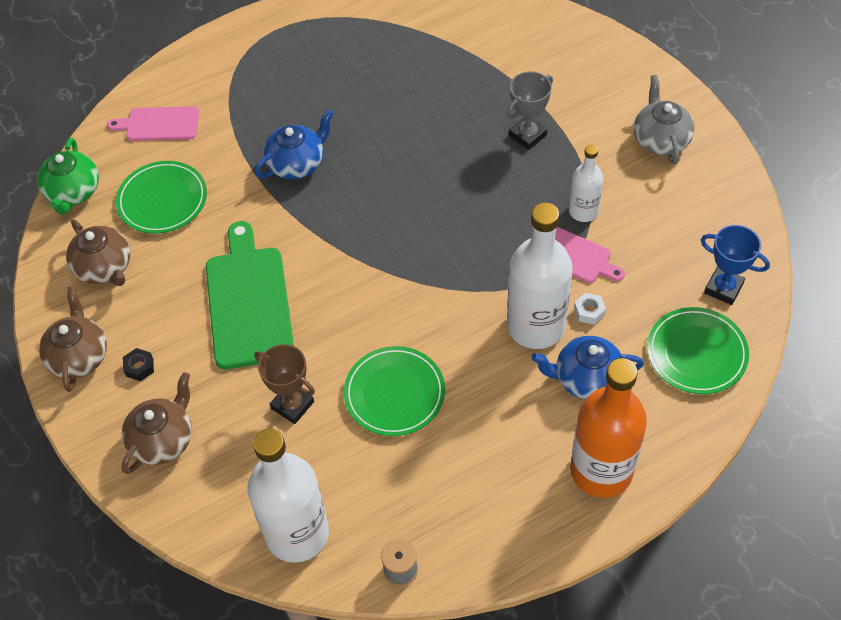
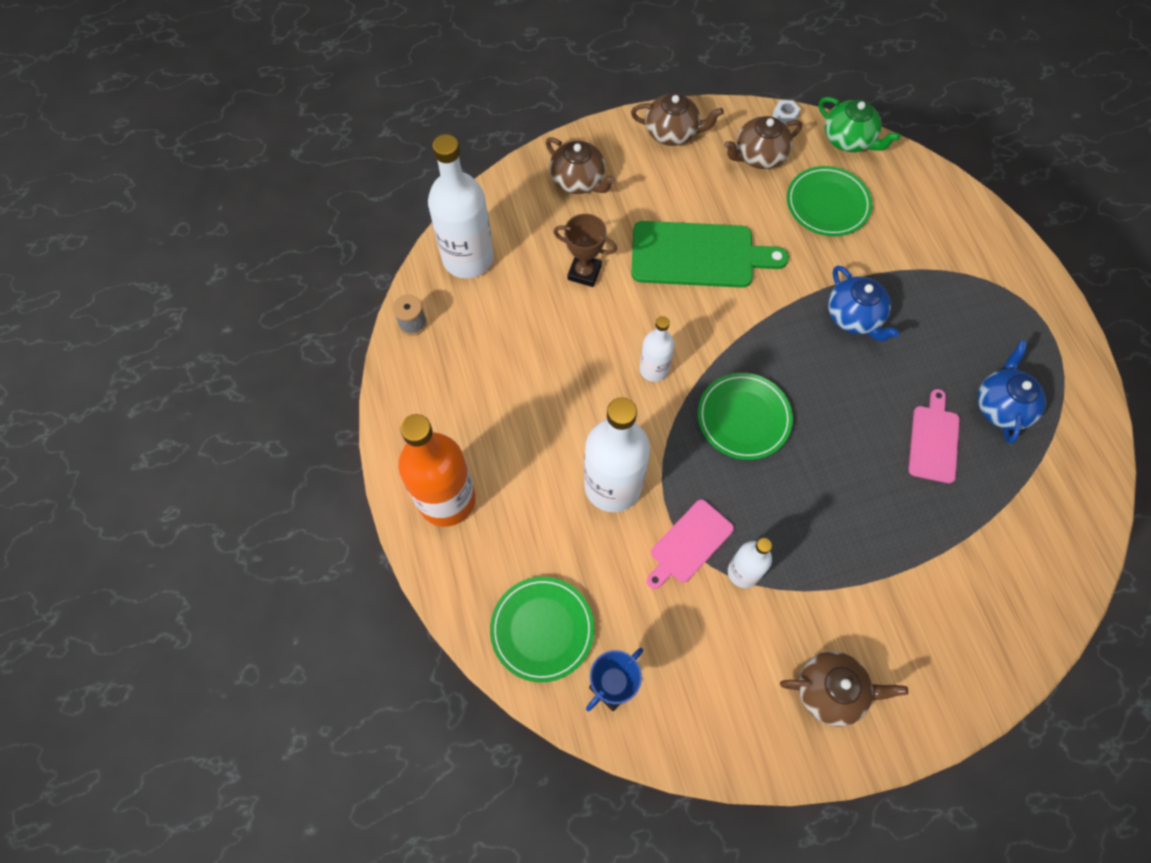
camera: 100 degrees right, 10 degrees up
(73, 192) = (848, 140): green teapot -> green teapot turned 150 degrees counterclockwise
(139, 367) = (651, 171): black nut -> none
(159, 124) = (922, 210): pink cutting board -> pink cutting board (933, 440)
(292, 405) = (584, 272): brown trophy -> brown trophy turned 60 degrees clockwise
(394, 393) = (573, 350): green plate -> green plate (743, 418)
(397, 316) = (654, 369): none -> white bottle
(527, 135) = (859, 544): grey trophy -> none
(586, 379) = (543, 515): blue teapot -> blue teapot (1001, 406)
(589, 311) = (617, 540): white nut -> white nut (785, 116)
(660, 140) = (830, 691): grey teapot -> brown teapot

